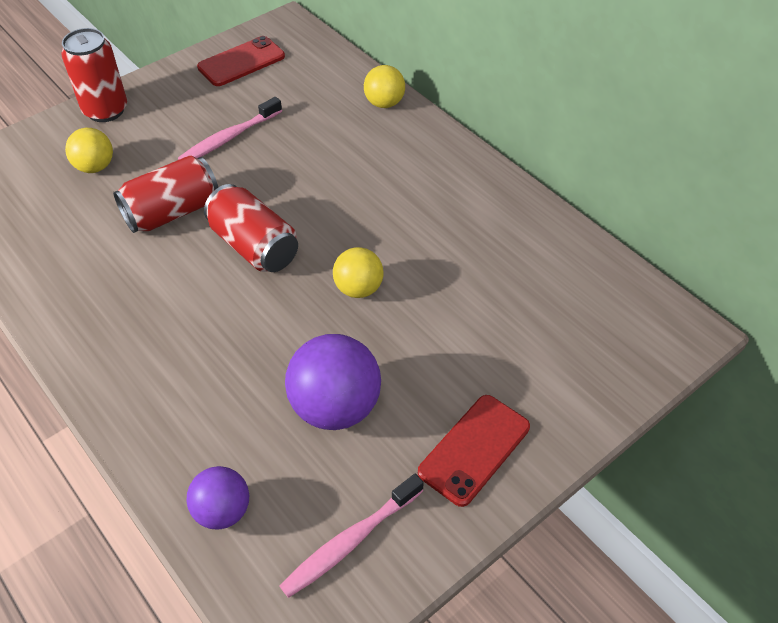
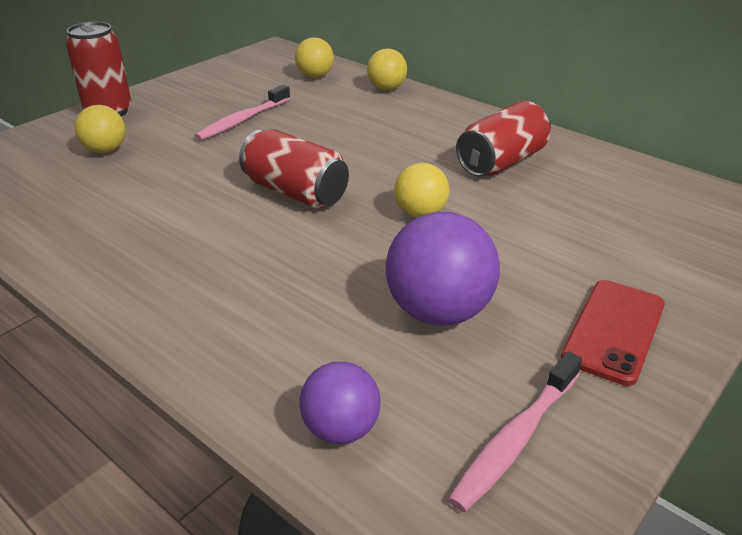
camera: 10 degrees left, 15 degrees down
(172, 212) = (198, 175): red can -> red can (501, 162)
(241, 62) = (238, 73): red phone -> none
(317, 75) = (315, 76): none -> yellow ball

